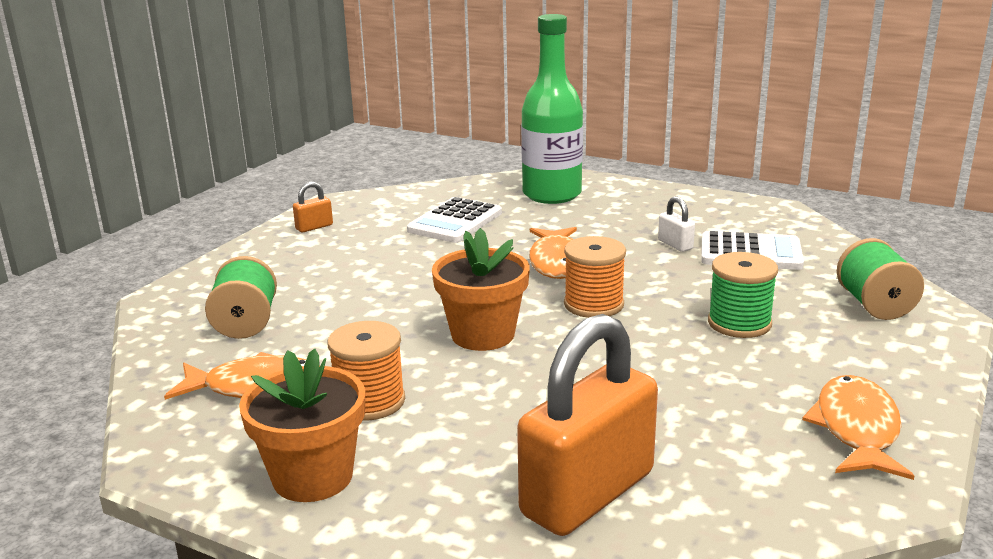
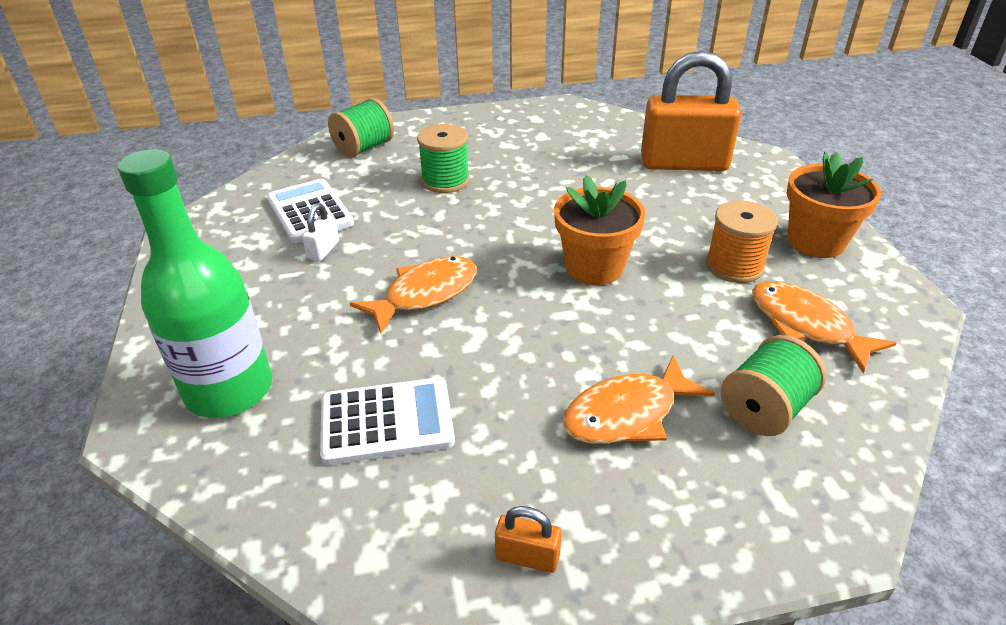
camera: 130 degrees left, 15 degrees up
(593, 304) = (485, 242): orange spool -> none
(857, 429) = (526, 122): orange fish -> orange fish (627, 414)

